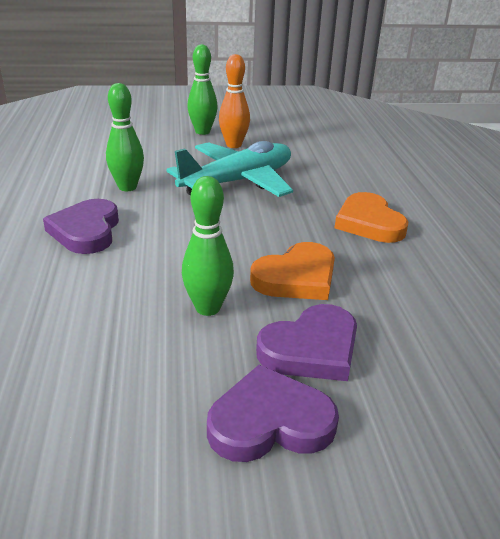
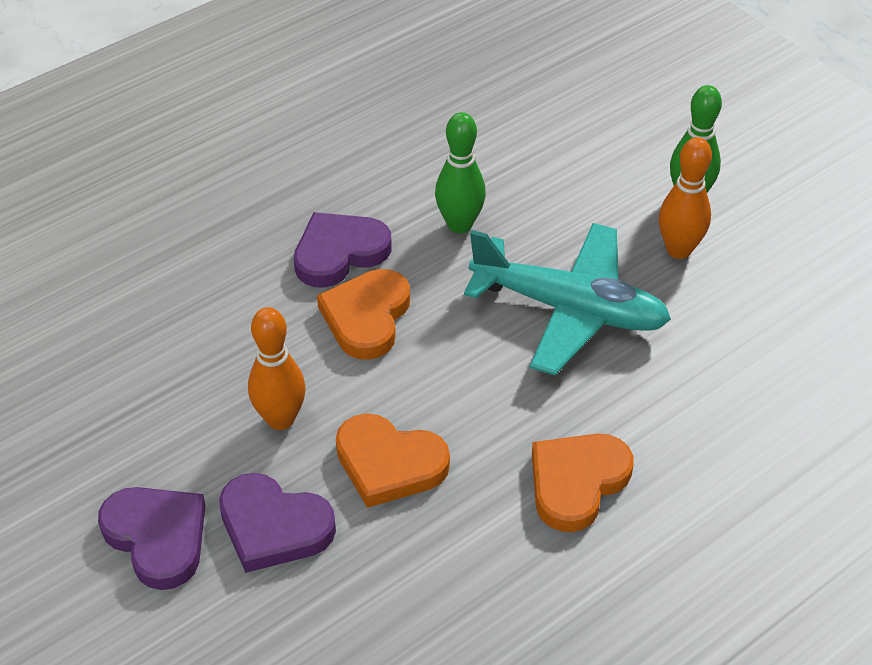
camera: 60 degrees right, 15 degrees up
(158, 241) = (366, 317): none -> orange heart
(208, 308) = (280, 419): green bowling pin -> orange bowling pin

